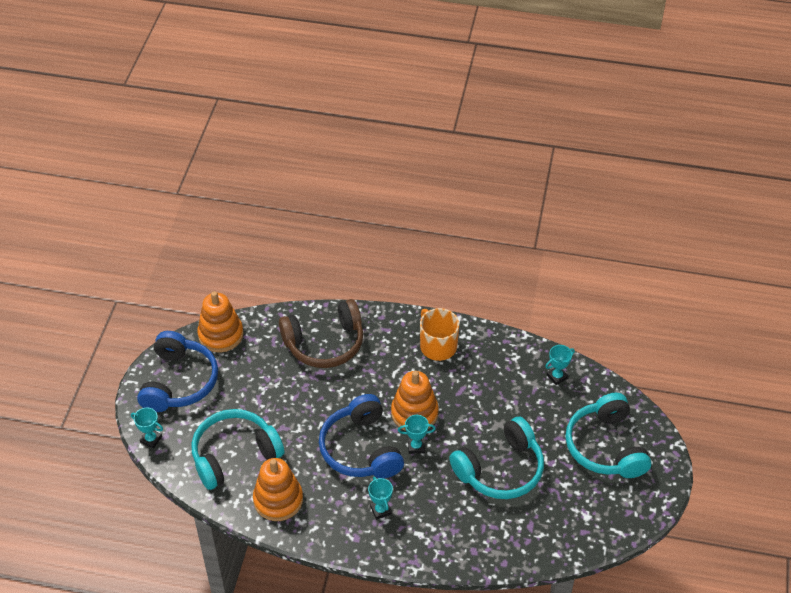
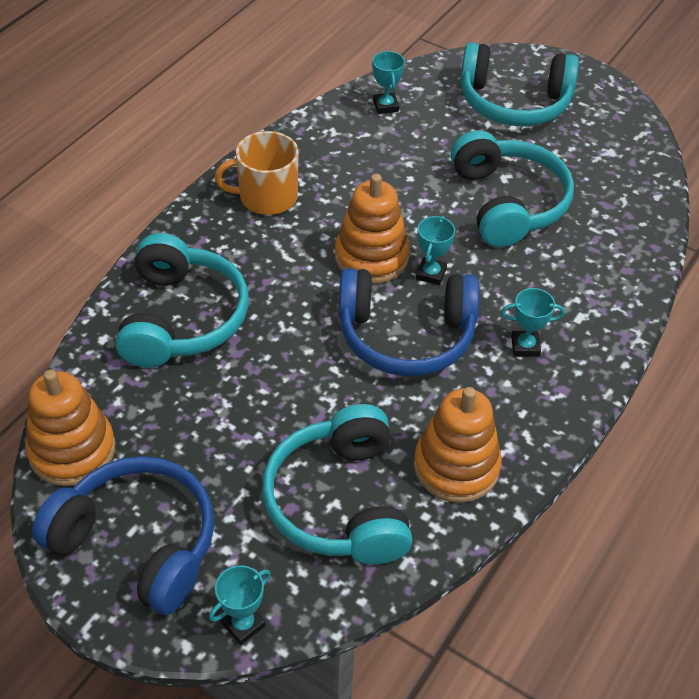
camera: 70 degrees left, 0 degrees up
(325, 343) = (181, 318): brown headphones -> turquoise headphones

